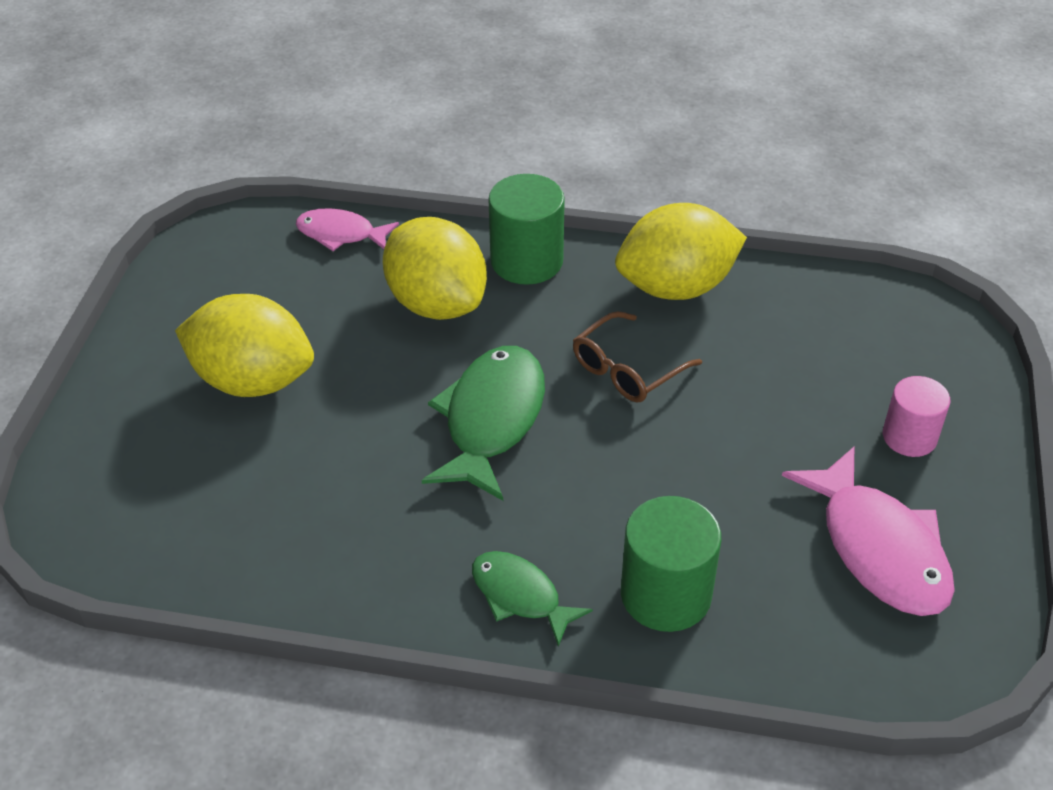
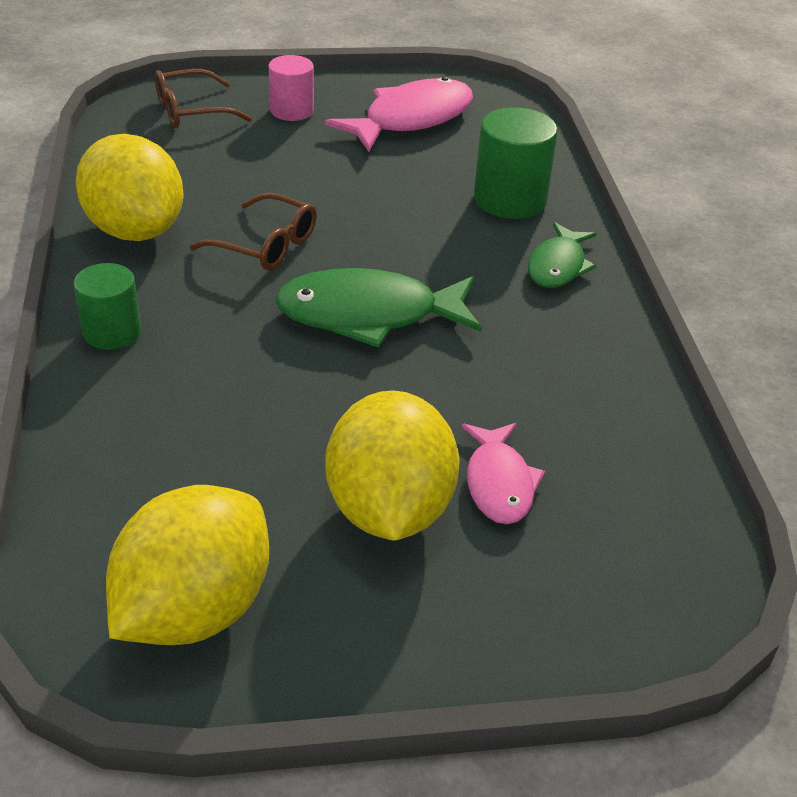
camera: 110 degrees left, 5 degrees down
(341, 234) = (85, 504): pink fish -> pink fish (499, 483)
(437, 303) = (204, 386): yellow lemon -> yellow lemon (194, 609)
(526, 261) = (112, 332): green cylinder -> green cylinder, size x0.66
(914, 351) = (191, 111): none -> brown glasses

